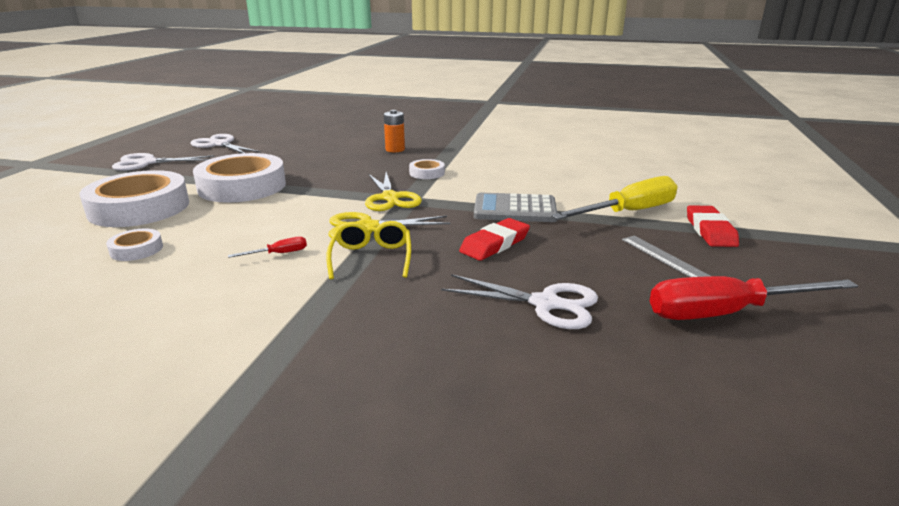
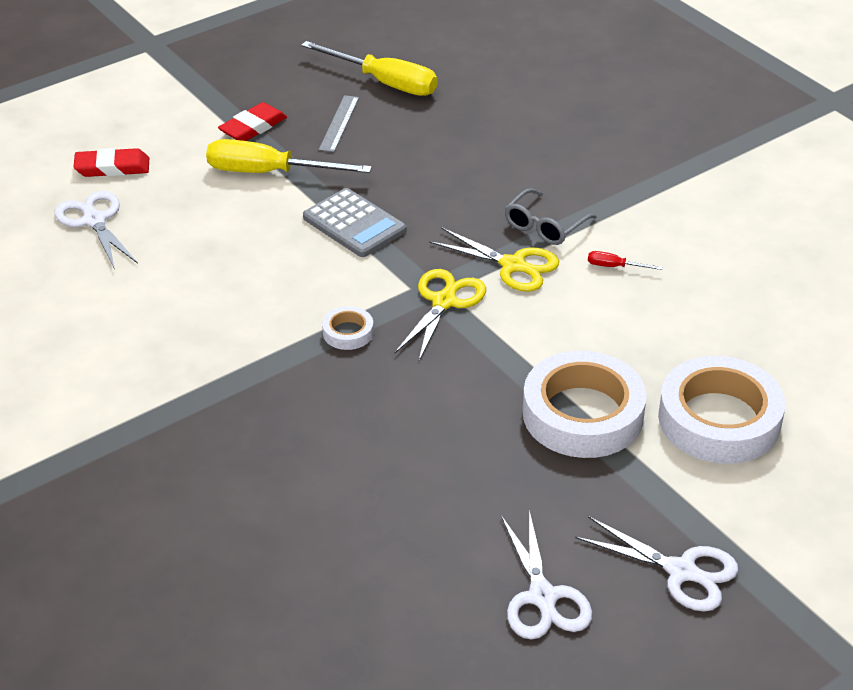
camera: 140 degrees left, 15 degrees up
(136, 249) = (735, 333): white tape -> none
(371, 258) = (545, 226): yellow glasses -> grey glasses
(395, 149) = (309, 420): orange battery -> none
(495, 244) = (434, 194): red eraser -> red eraser (112, 167)
(545, 304) = (476, 134): white scissors -> white scissors (94, 221)
(725, 313) = (384, 83): red screwdriver -> yellow screwdriver

